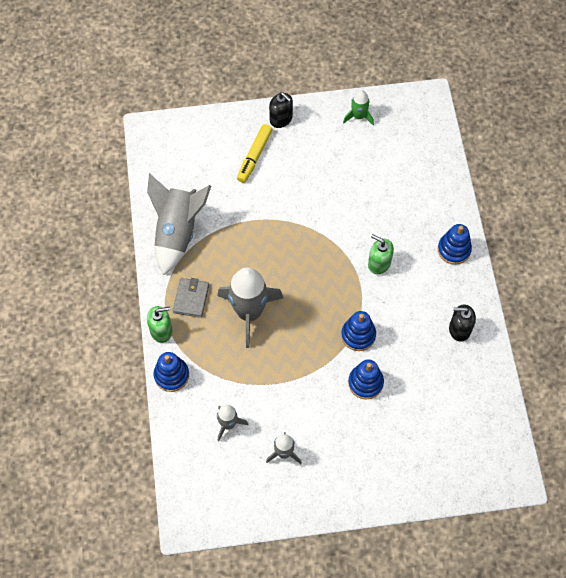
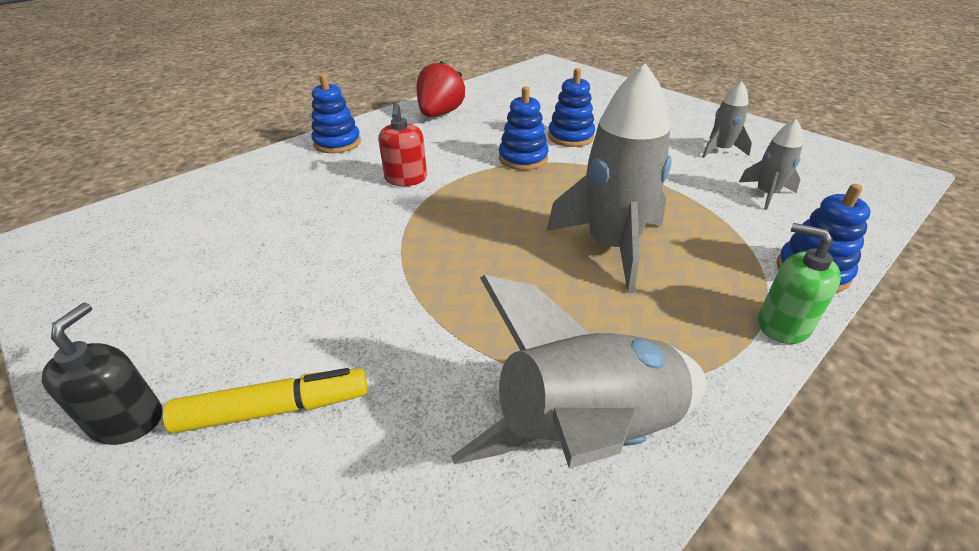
camera: 125 degrees left, 25 degrees down
(191, 298) = (682, 321): grey wallet -> none
(358, 116) = (96, 301): green rocket -> none
(379, 263) = (406, 179): green soap dispenser -> red soap dispenser
(459, 329) = (440, 114): black soap dispenser -> red strawberry

